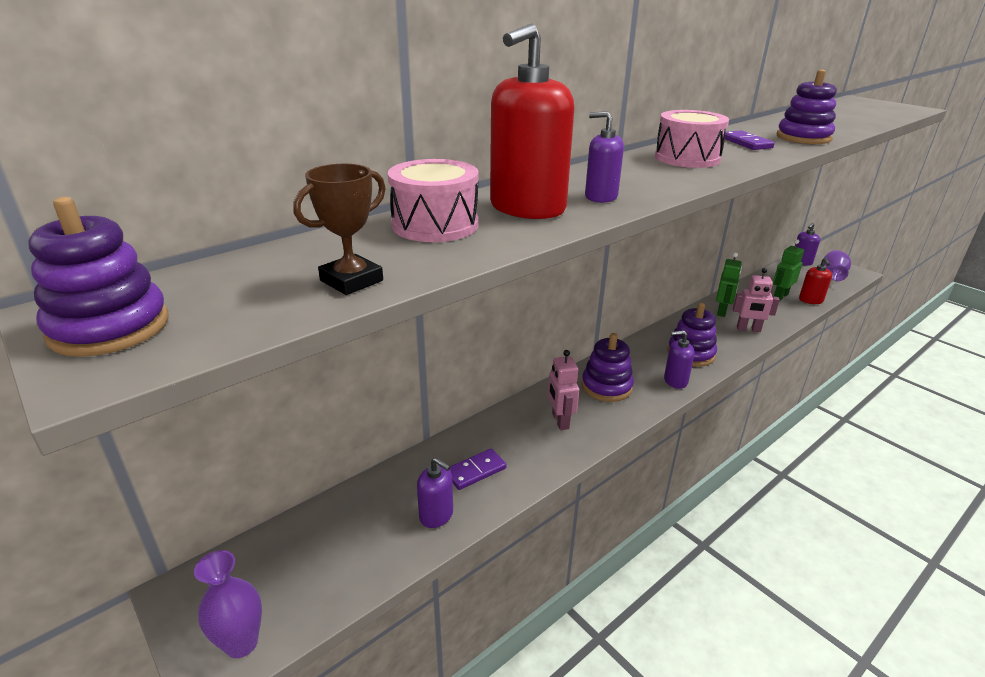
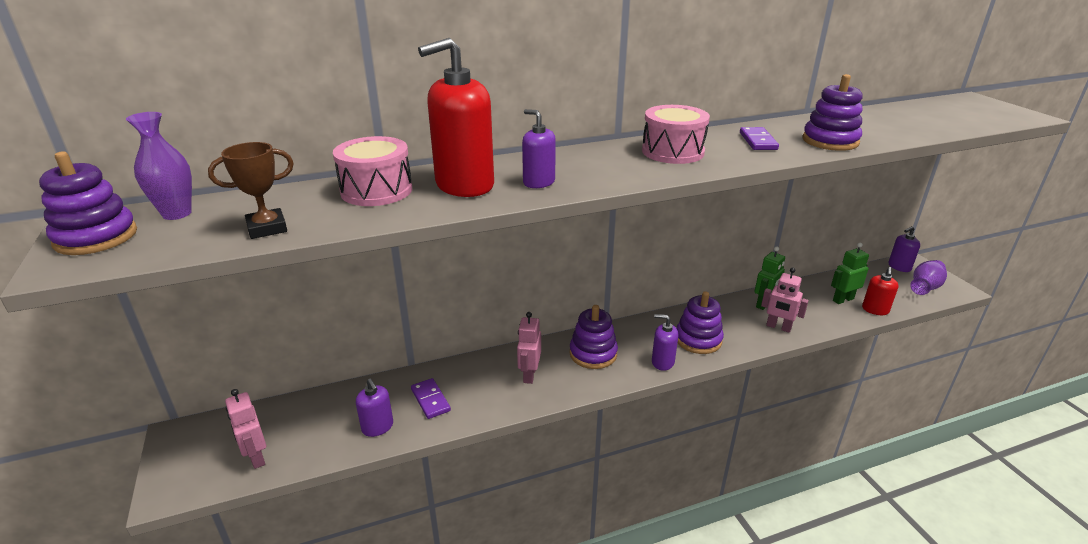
camera: 20 degrees right, 0 degrees up
(241, 643) = (192, 480): purple vase -> purple vase (177, 214)
(310, 590) = (256, 457): none -> pink robot
(475, 471) = (430, 400): purple domino -> purple domino turned 75 degrees clockwise

